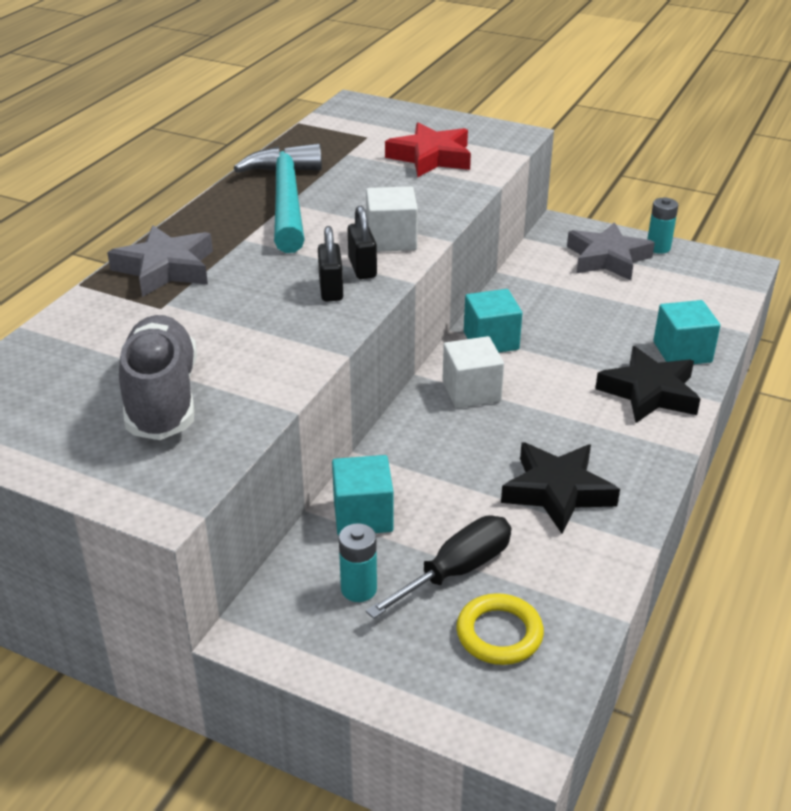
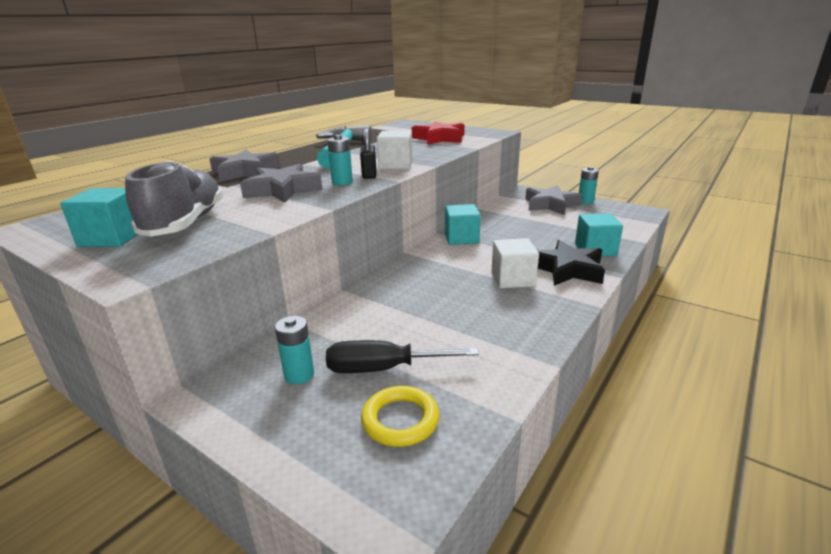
camera: 10 degrees right, 10 degrees down
(253, 314) = (282, 190): none -> grey star
(331, 290) = (342, 182): black padlock -> turquoise battery
(363, 515) = (328, 326): turquoise cube -> turquoise cube (112, 238)
(456, 571) = (383, 369): black screwdriver -> black screwdriver turned 150 degrees counterclockwise
(471, 391) = (438, 262): white cube -> white cube (513, 279)
(557, 492) = (482, 322): black star -> none

